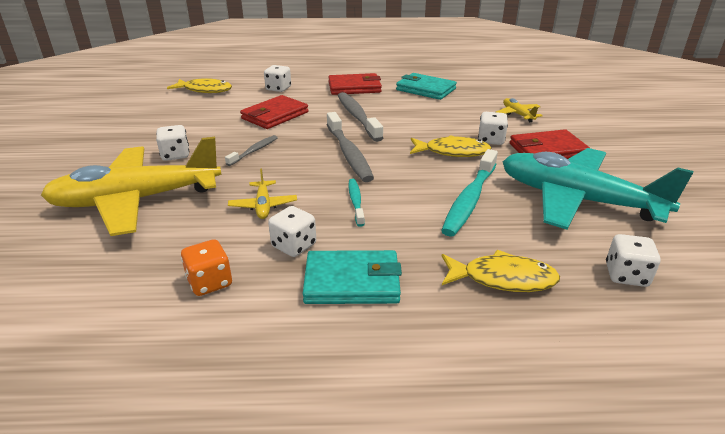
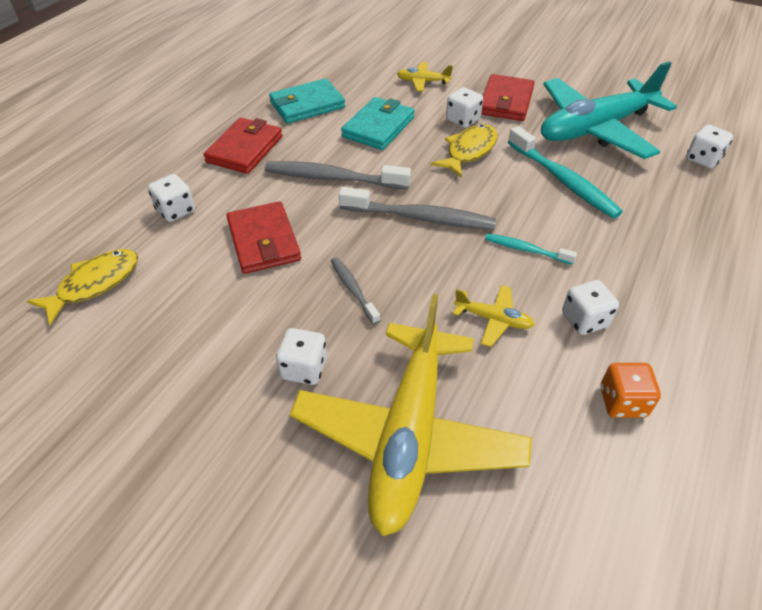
camera: 60 degrees left, 15 degrees up
(352, 281) = (658, 300): turquoise wallet -> turquoise wallet (378, 127)
(503, 278) = (686, 216): yellow fish -> none

